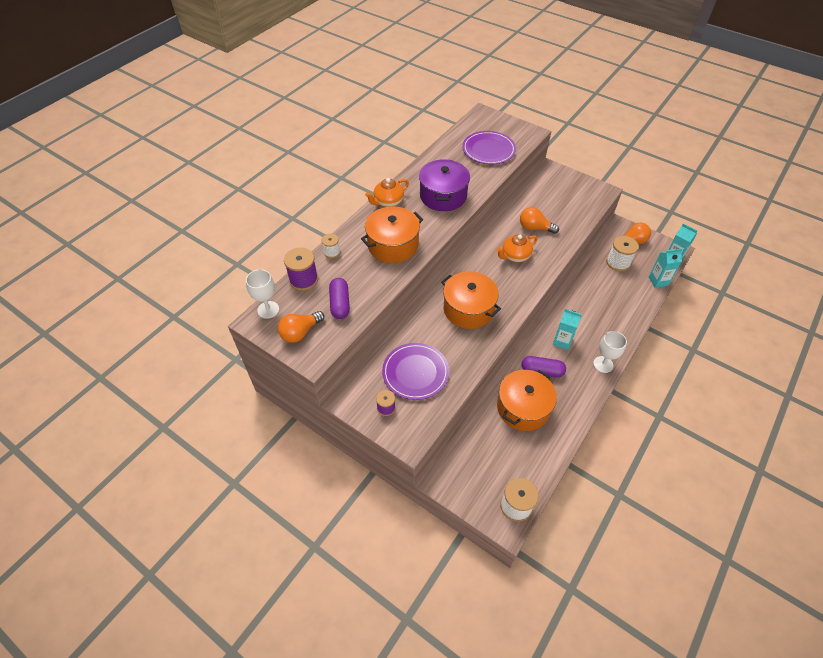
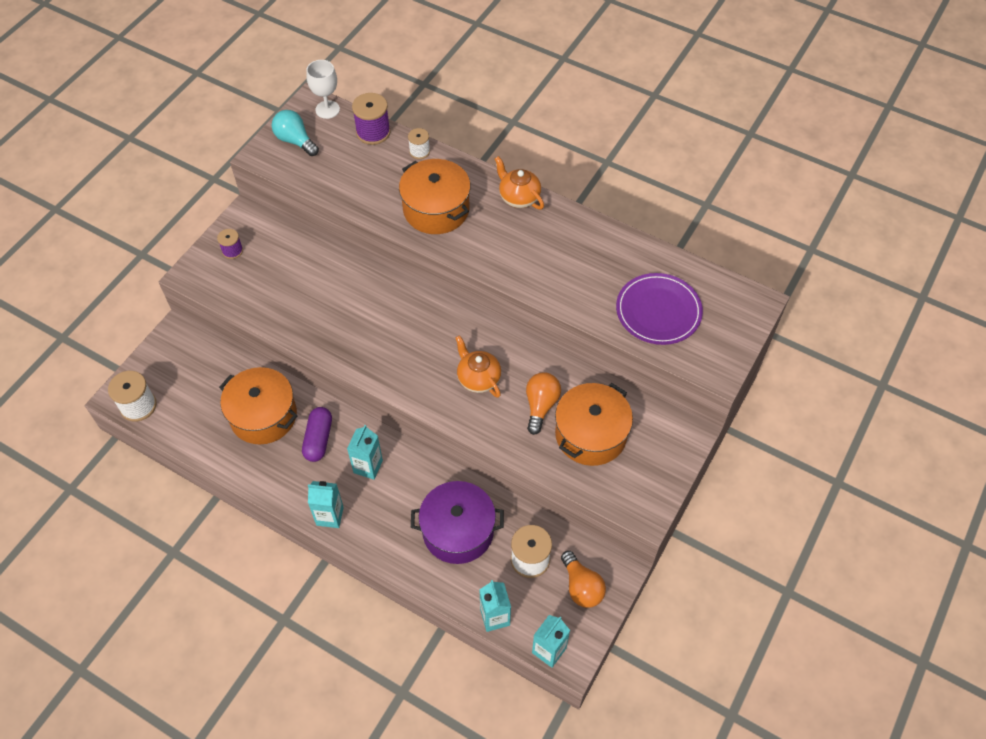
camera: 85 degrees right, 5 degrees up
(300, 332) = (295, 141): orange light bulb -> turquoise light bulb
(340, 304) = (337, 169): purple capsule -> none
(415, 372) = (278, 274): purple plate -> none
(443, 196) = (539, 257): purple pot -> purple pot (458, 531)
(468, 309) = (376, 324): orange pot -> orange pot (590, 434)
(603, 364) = (330, 516): white goblet -> turquoise carton

